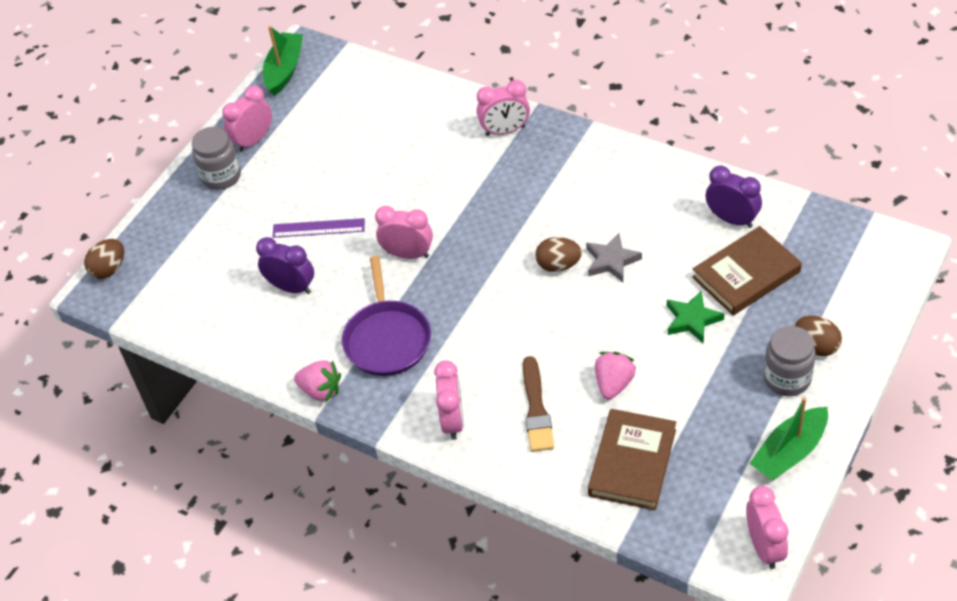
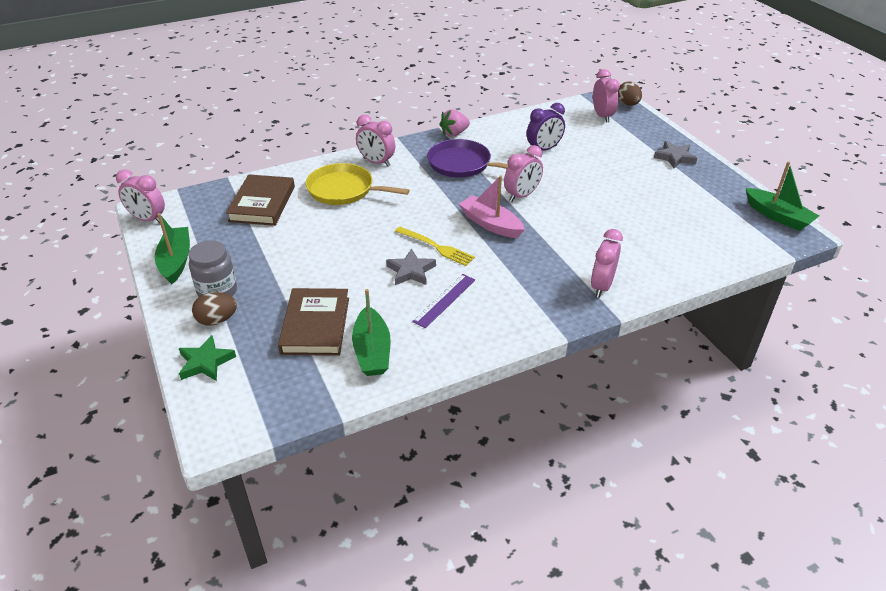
camera: 120 degrees right, 10 degrees down
(221, 176) = (675, 157): grey jar -> grey star
(253, 140) = (702, 179): pink clock -> pink clock (602, 116)
(318, 228) = (585, 174): purple ruler -> purple ruler (445, 300)
(482, 249) = (491, 224): none -> pink boat
(536, 408) = (344, 190): brown brush -> yellow pan
(558, 265) = (437, 247): brown egg -> yellow fork
(613, 384) = (319, 223): pink strawberry -> none
(632, 462) = (262, 204): brown book -> brown book turned 45 degrees clockwise
(692, 320) = (316, 278): green star -> green star (205, 362)
(732, 219) = (372, 351): purple clock -> green boat

